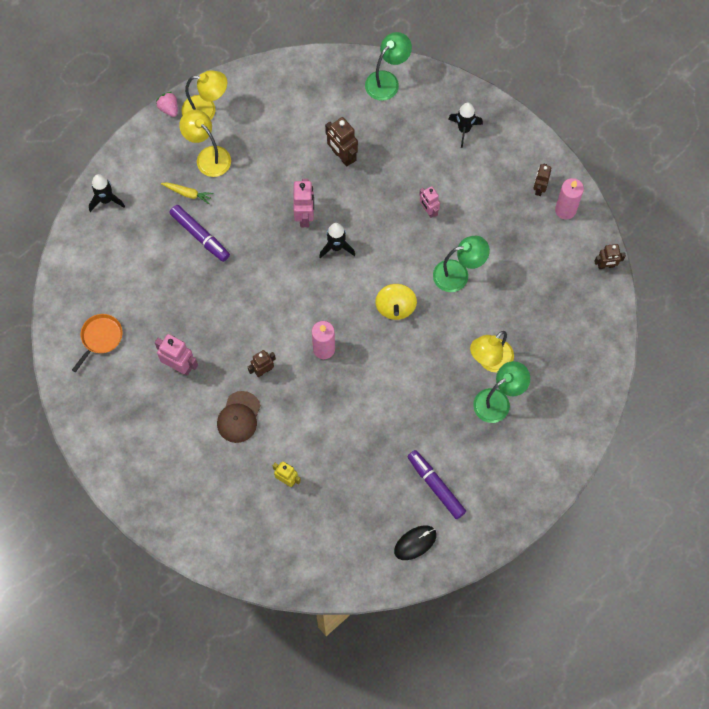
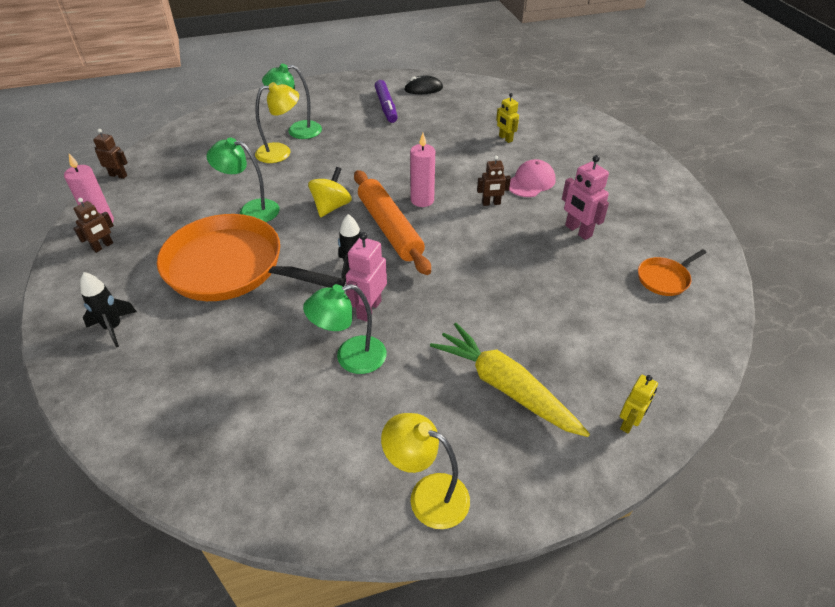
camera: 155 degrees left, 25 degrees down
(106, 200) = (629, 423): black rocket -> yellow robot
(169, 108) = (487, 525): pink strawberry -> none
(188, 193) = (505, 387): yellow carrot -> yellow carrot, size x2.23
(200, 236) = (508, 334): purple marker -> none
(208, 156) = (455, 424): yellow lamp -> none
(239, 417) = (531, 182): brown cap -> pink cap
(333, 303) = (390, 228): none -> orange rolling pin
(342, 156) = (278, 355): brown robot -> none
(387, 80) = (142, 426): green lamp -> green lamp (351, 358)
(428, 210) = (230, 267): pink robot -> orange pan

